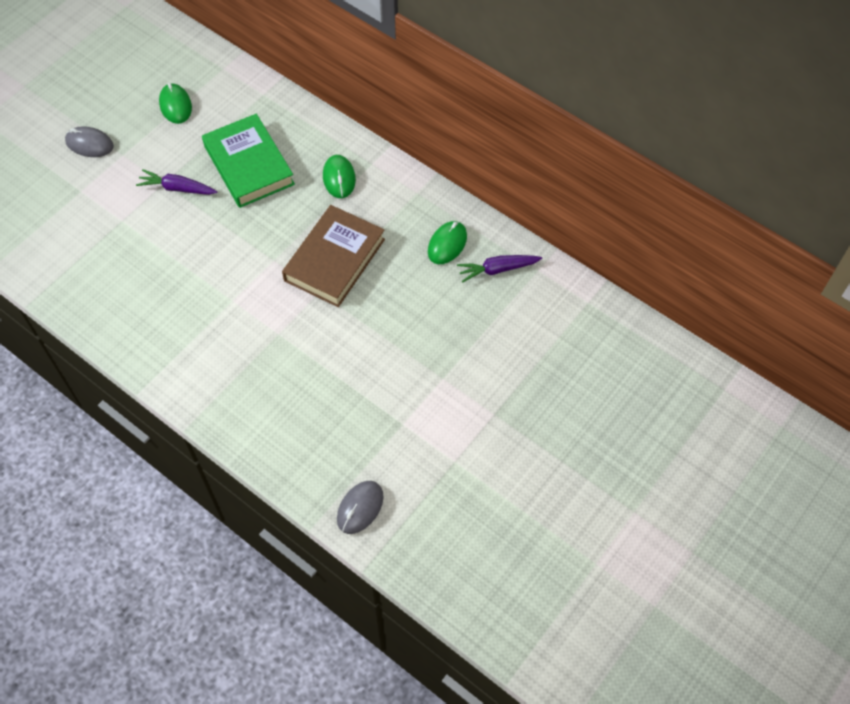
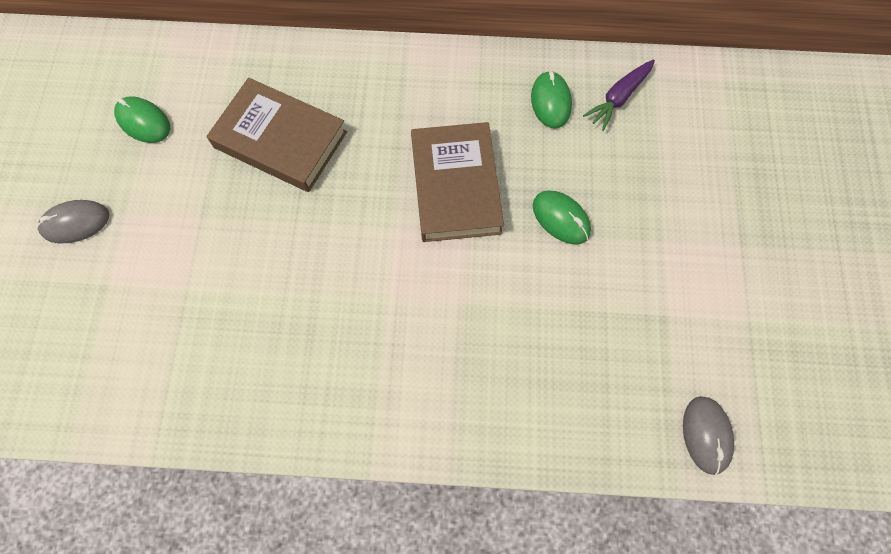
camera: 35 degrees left, 10 degrees up
(178, 188) = (222, 212): purple carrot -> none
(249, 165) = (280, 140): green book -> brown book
(339, 178) = (387, 98): green mouse -> green mouse (561, 218)

